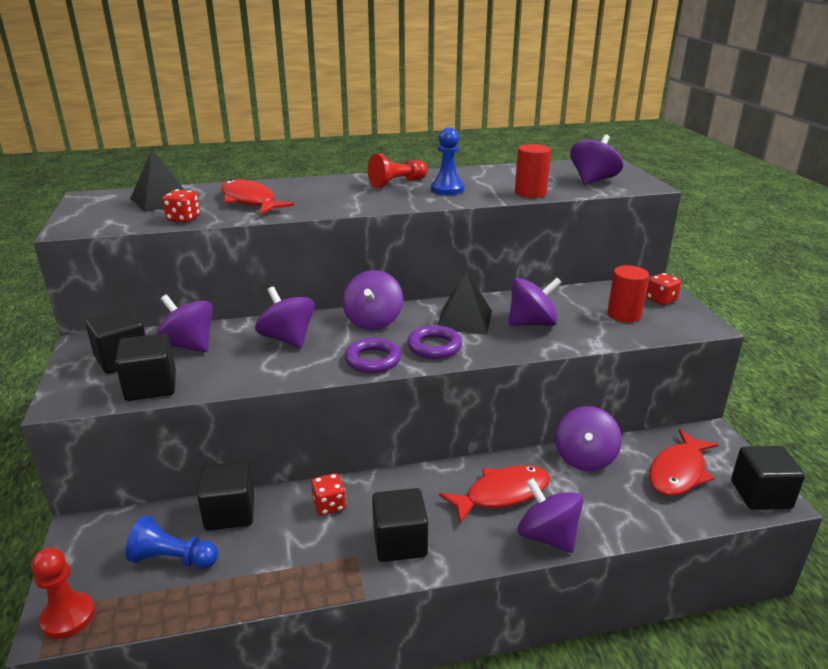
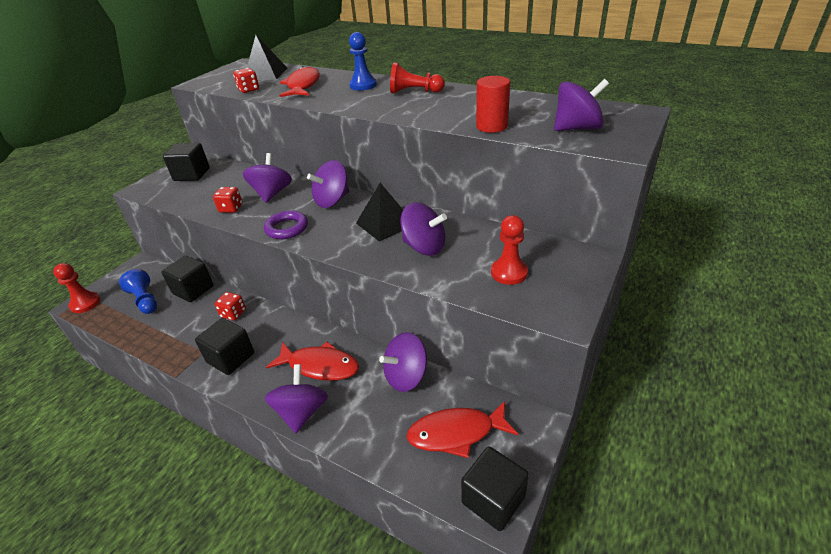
camera: 45 degrees right, 10 degrees up
(151, 386) = (177, 196): black cube -> none
(188, 345) = (226, 178): purple spinning top -> none
(434, 346) = (333, 235): purple ring -> none
(447, 189) = (436, 106): blue pawn -> blue pawn (363, 85)
(624, 315) = (509, 272): red cylinder -> red pawn
(661, 300) = (570, 274): red dice -> red dice (231, 208)

